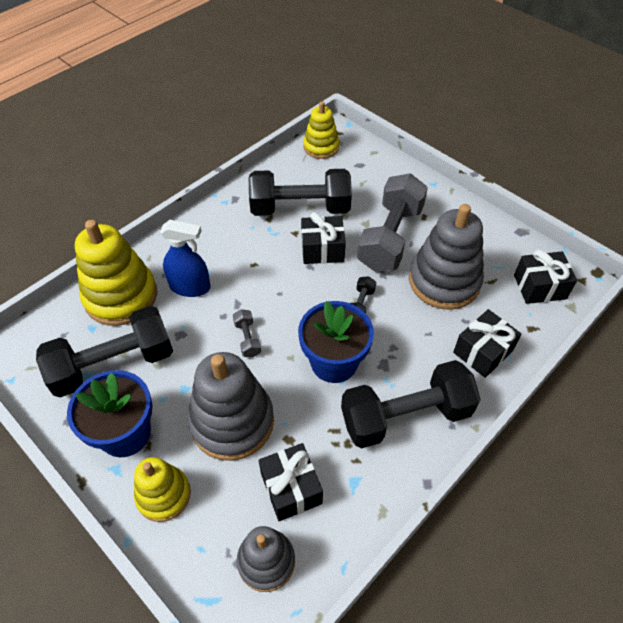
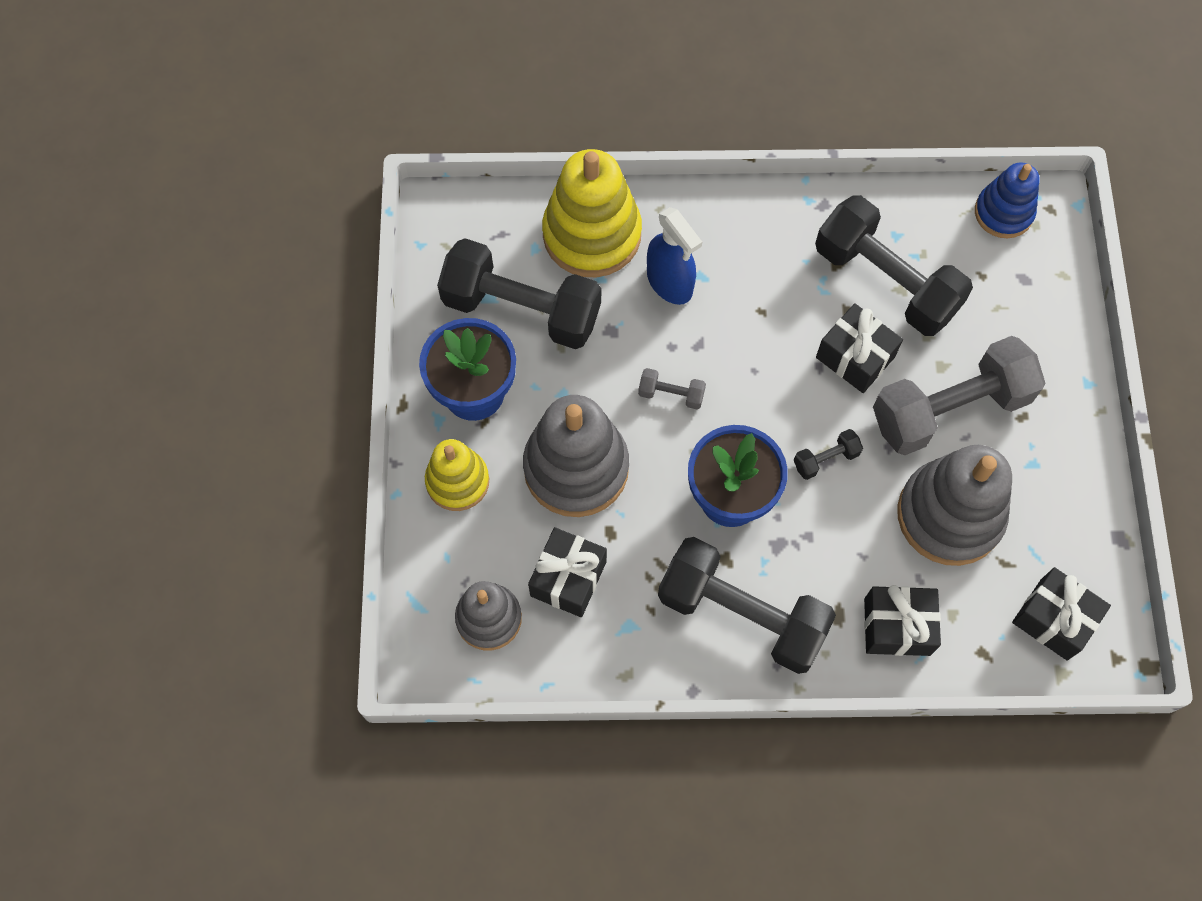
camera: 45 degrees right, 15 degrees up
(247, 339) = (671, 394): grey dumbbell -> grey dumbbell turned 75 degrees clockwise
(321, 147) = (1003, 213): yellow stacking toy -> blue stacking toy

